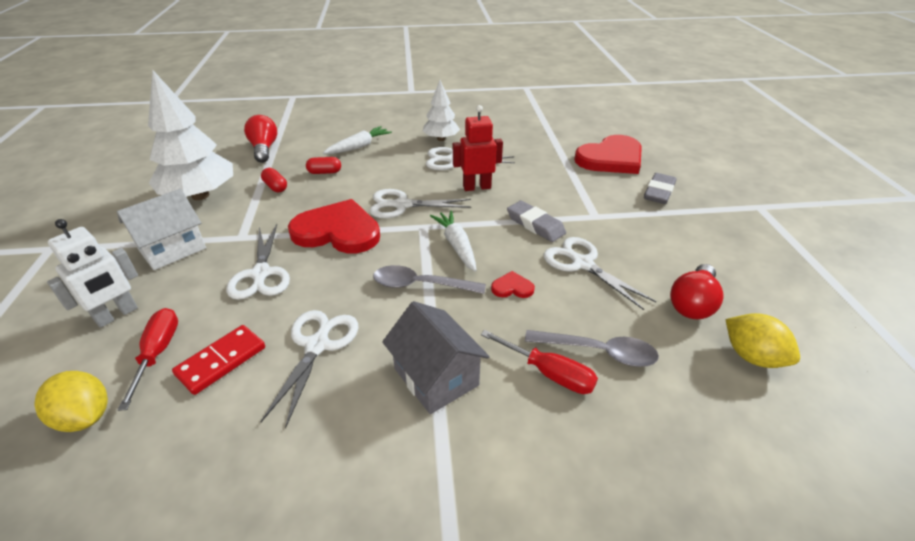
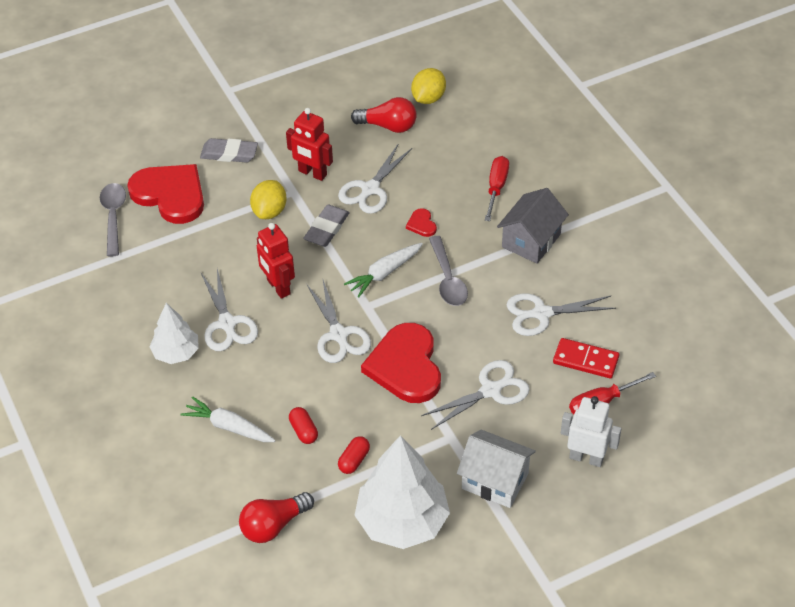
camera: 110 degrees left, 10 degrees up
(85, 417) = (666, 404): yellow lemon -> yellow lemon (269, 211)
(598, 352) = (464, 168): grey spoon -> grey spoon (113, 217)
(619, 232) = (312, 173): none -> red robot

